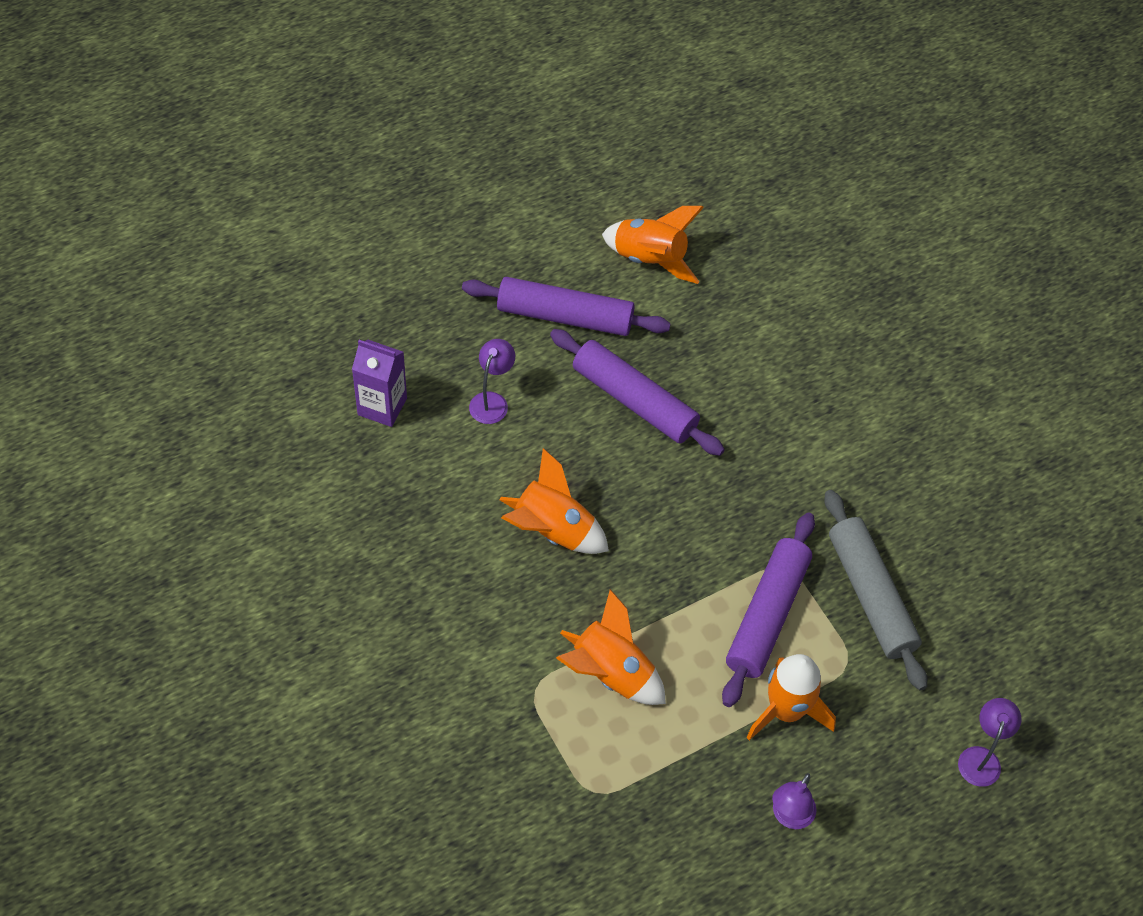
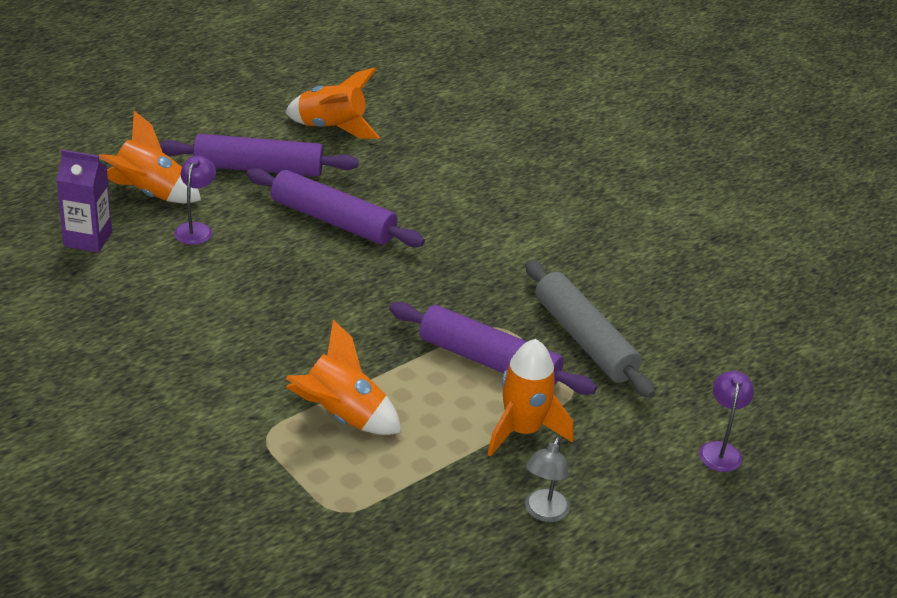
camera: 10 degrees left, 20 degrees down
(553, 531) = (268, 315): orange rocket -> orange rocket (149, 194)
(767, 615) = (489, 361): purple rolling pin -> purple rolling pin turned 75 degrees counterclockwise
(789, 817) = (543, 513): purple lamp -> grey lamp

